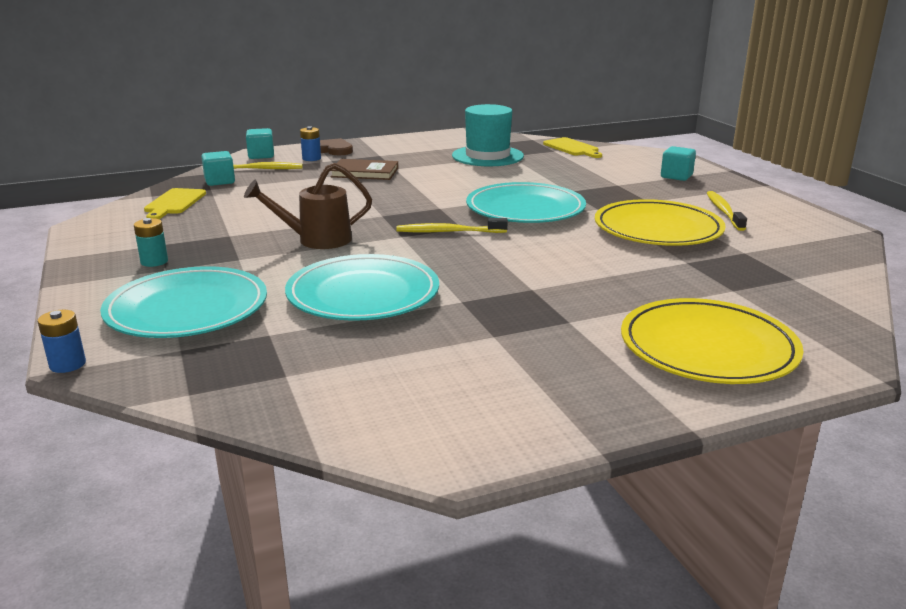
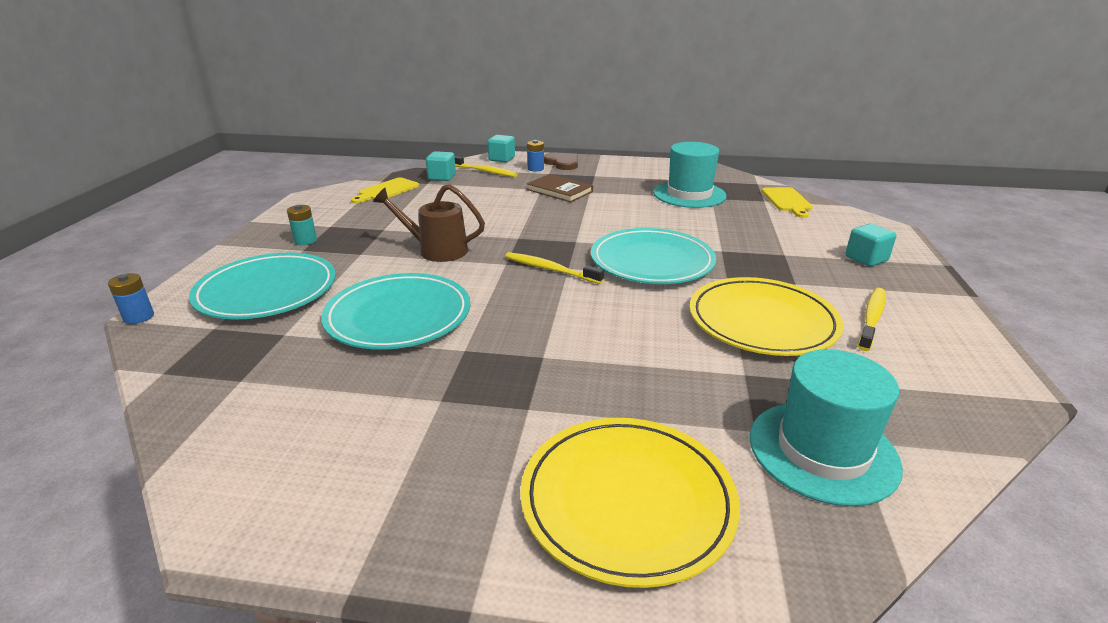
camera: 30 degrees right, 5 degrees up
(784, 289) = (822, 451): none -> turquoise hat

